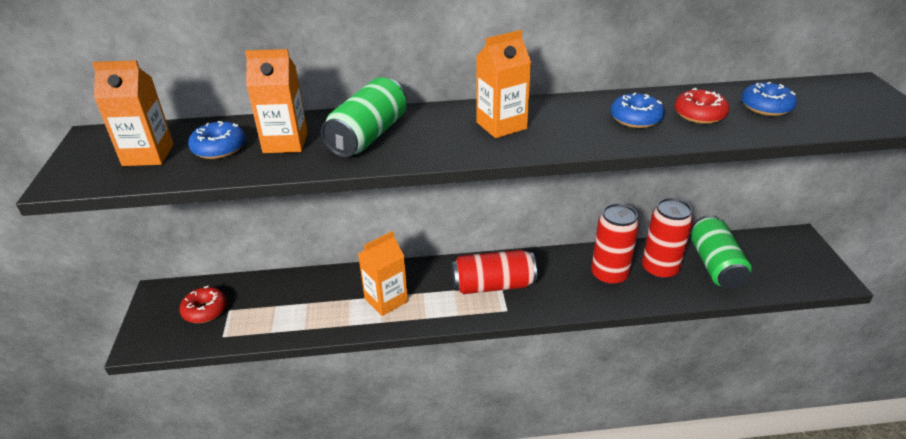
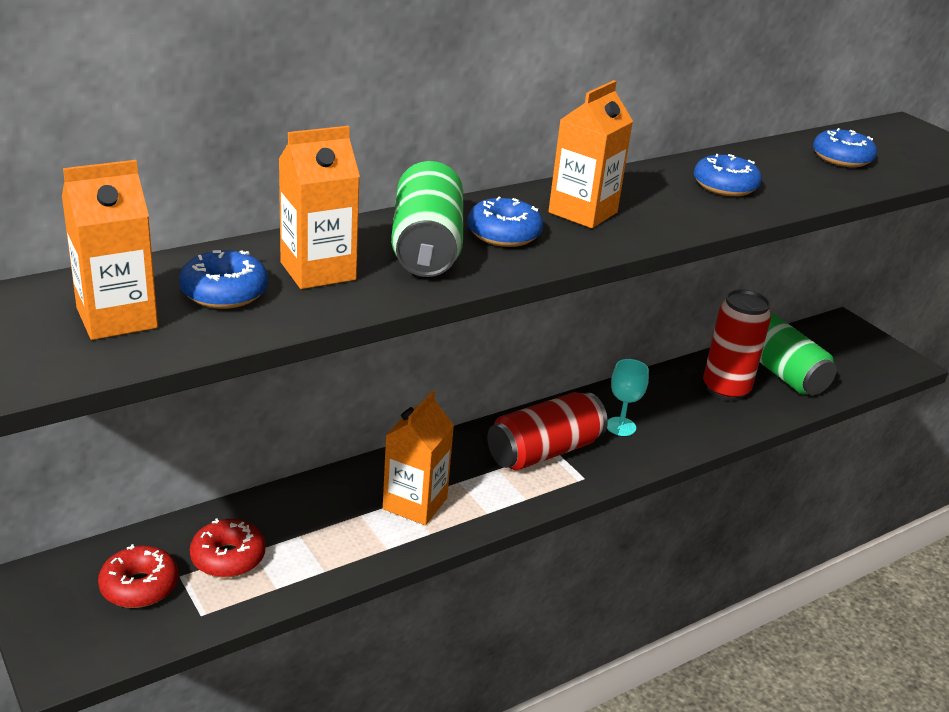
camera: 30 degrees left, 5 degrees down
(428, 134) = (504, 234): none -> blue donut
(559, 280) = (621, 426): none -> turquoise goblet
(609, 275) = (675, 409): red can -> none
(699, 114) = (785, 174): red donut -> red donut (228, 557)

